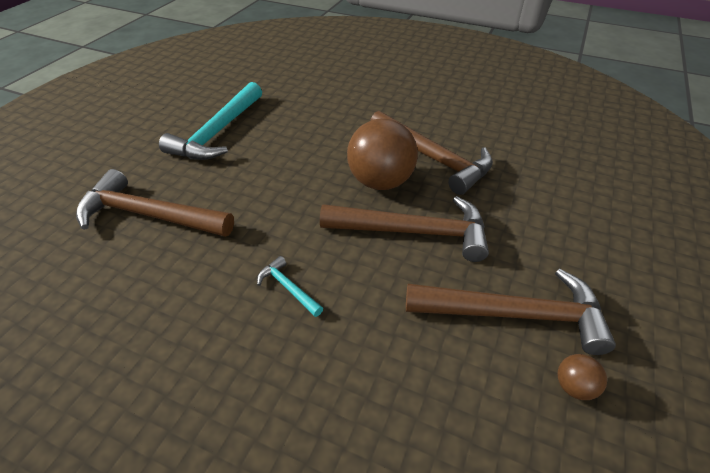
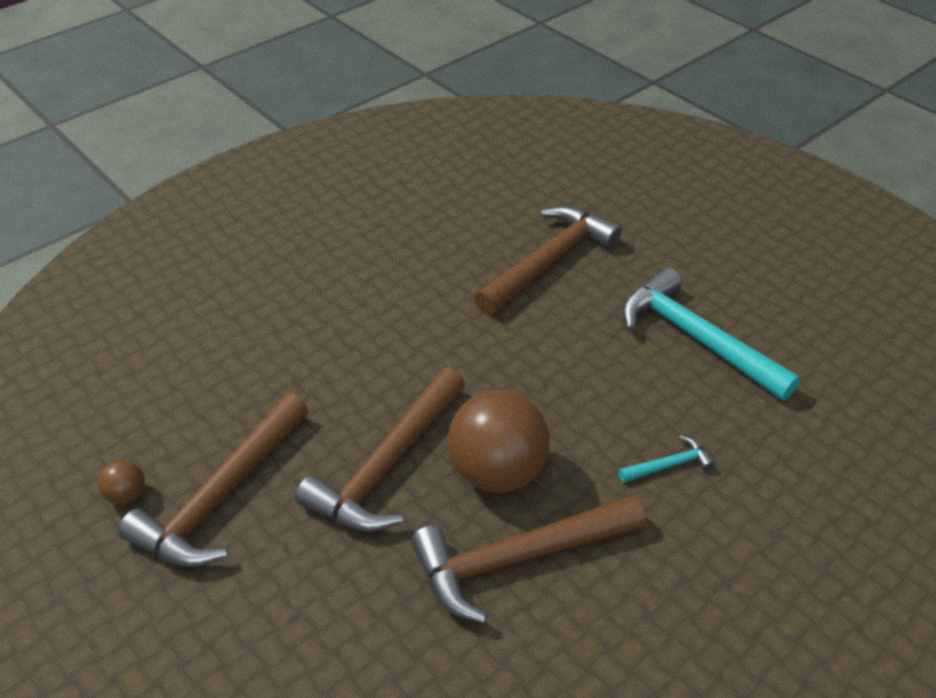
camera: 115 degrees right, 0 degrees up
(288, 288) = (381, 337): turquoise hammer -> turquoise hammer (669, 465)

